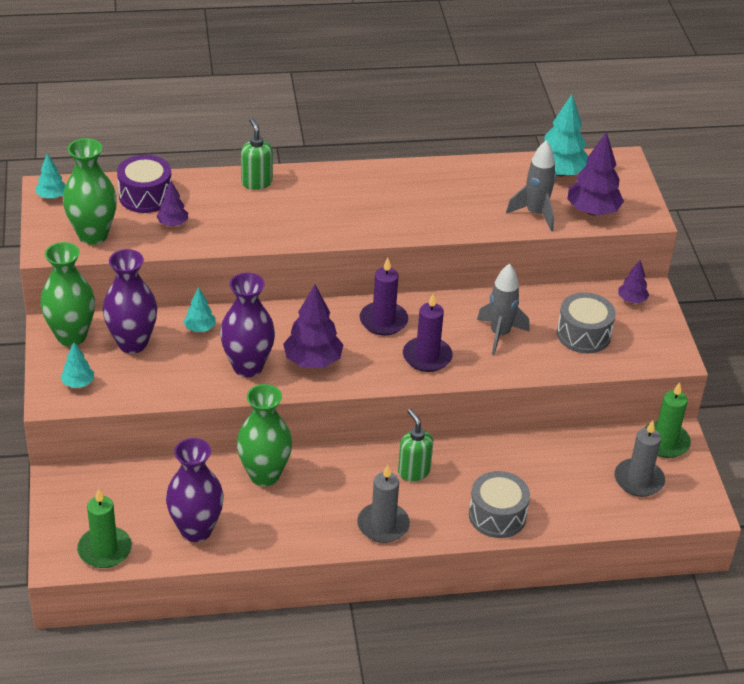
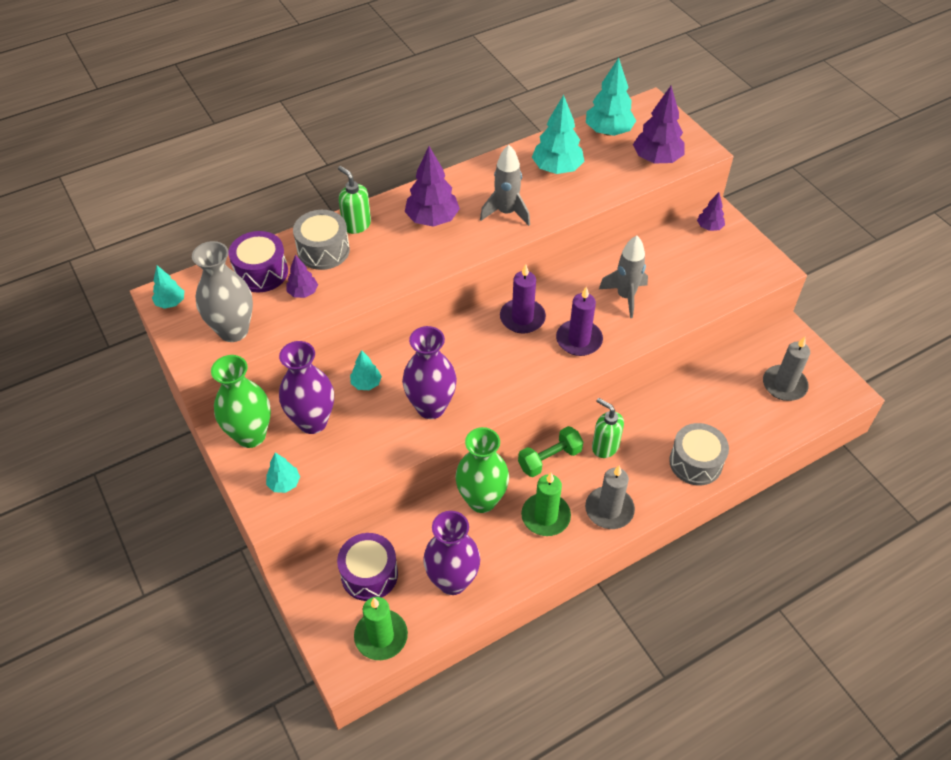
camera: 20 degrees left, 10 degrees up
(93, 235) = (233, 330): green vase -> grey vase
(123, 498) = (369, 574): none -> purple drum
(312, 361) = (484, 380): purple tree -> purple tree (432, 219)
(352, 463) = (549, 459): none -> green dumbbell
(483, 190) = (557, 169): none -> turquoise tree
(535, 214) = (613, 177): grey rocket -> grey rocket (506, 212)
(583, 334) = (691, 272): grey drum -> grey drum (323, 250)
(665, 442) = (783, 342): green candle -> green candle (545, 516)

